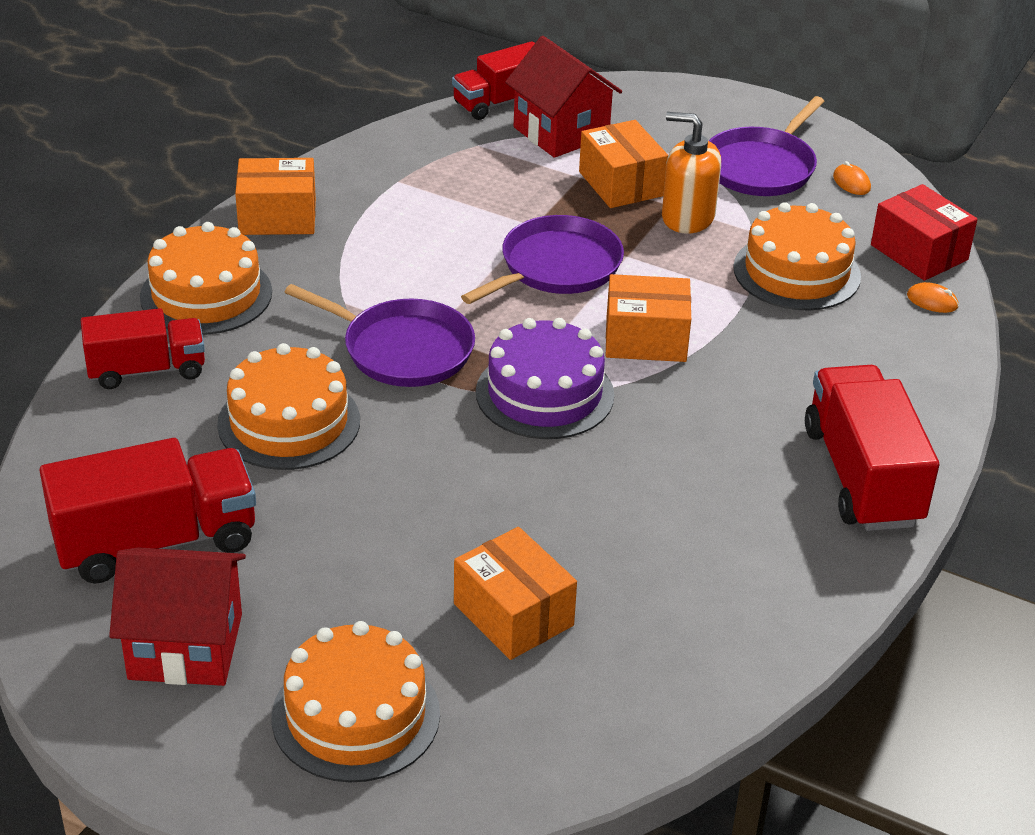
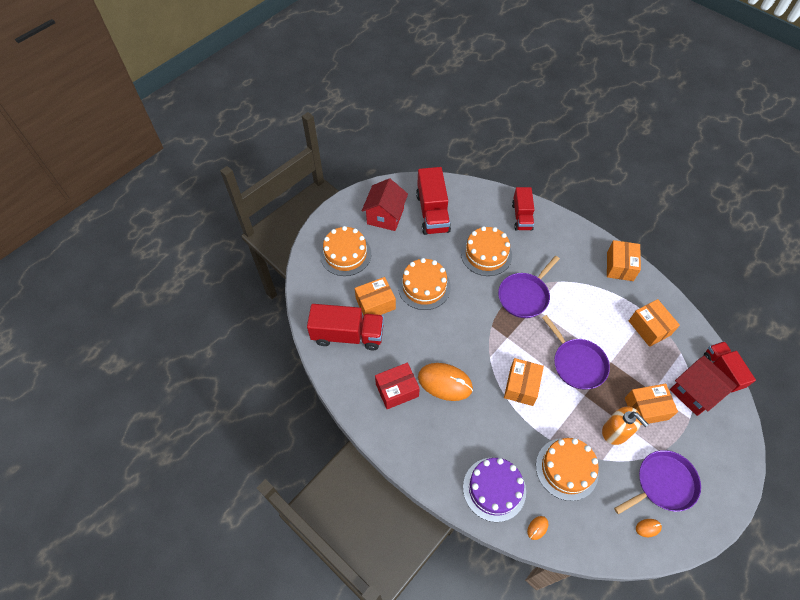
camera: 105 degrees right, 20 degrees up
(206, 294) = (566, 237): orange cake -> orange cake (424, 286)
(432, 179) = (649, 328): none -> orange box
(545, 393) = (490, 339): purple cake -> purple cake (494, 489)
(561, 132) = (694, 392): red house -> red house turned 75 degrees clockwise
(687, 217) = (615, 431): orange soap dispenser -> orange soap dispenser turned 105 degrees clockwise
(691, 454) = (445, 382): none -> orange mouse
(762, 167) = (663, 484): purple pan -> purple pan turned 105 degrees clockwise
(862, 476) = (419, 445): red truck -> red truck (348, 335)
(919, 252) = (580, 539): red box -> red box (397, 390)

